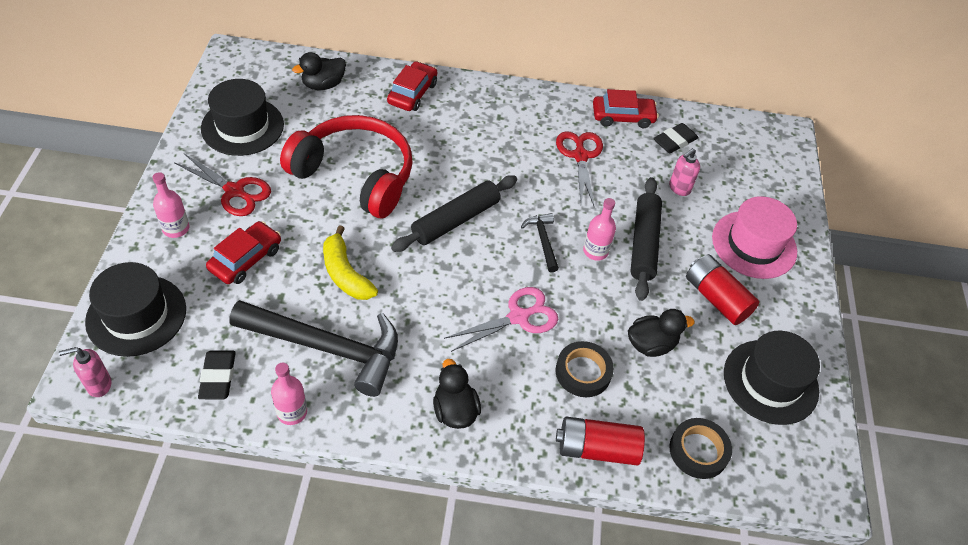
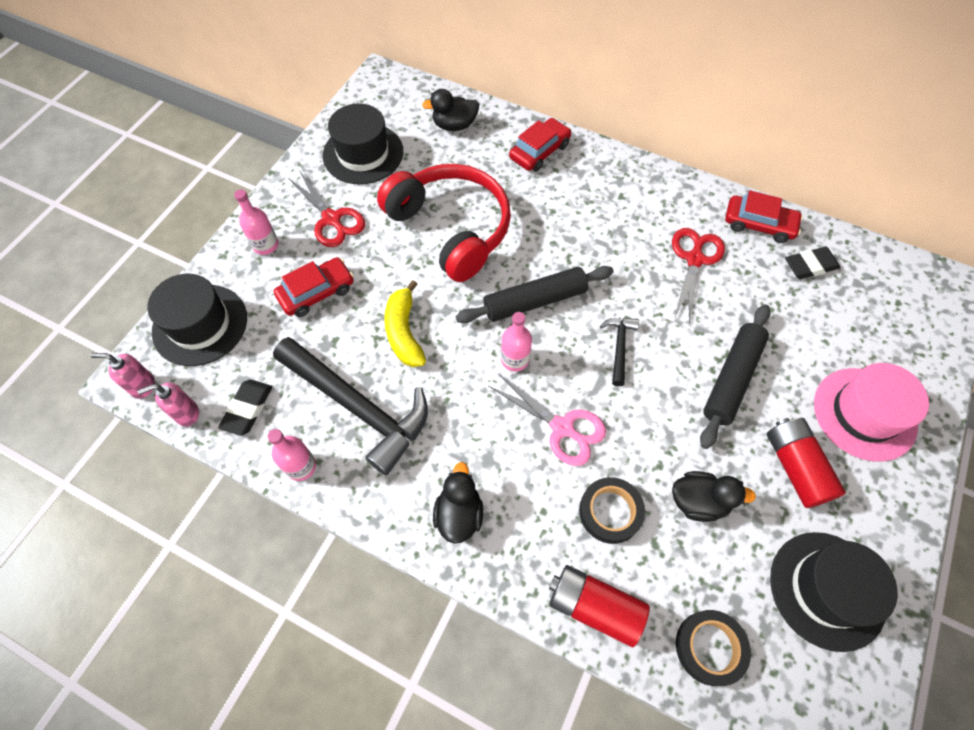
camera: 25 degrees right, 10 degrees up
(518, 317) = (562, 428): pink scissors -> pink scissors turned 45 degrees clockwise
(595, 251) = (673, 374): pink bottle -> pink bottle (515, 359)
(679, 188) = (796, 323): pink soap dispenser -> pink soap dispenser (187, 414)

